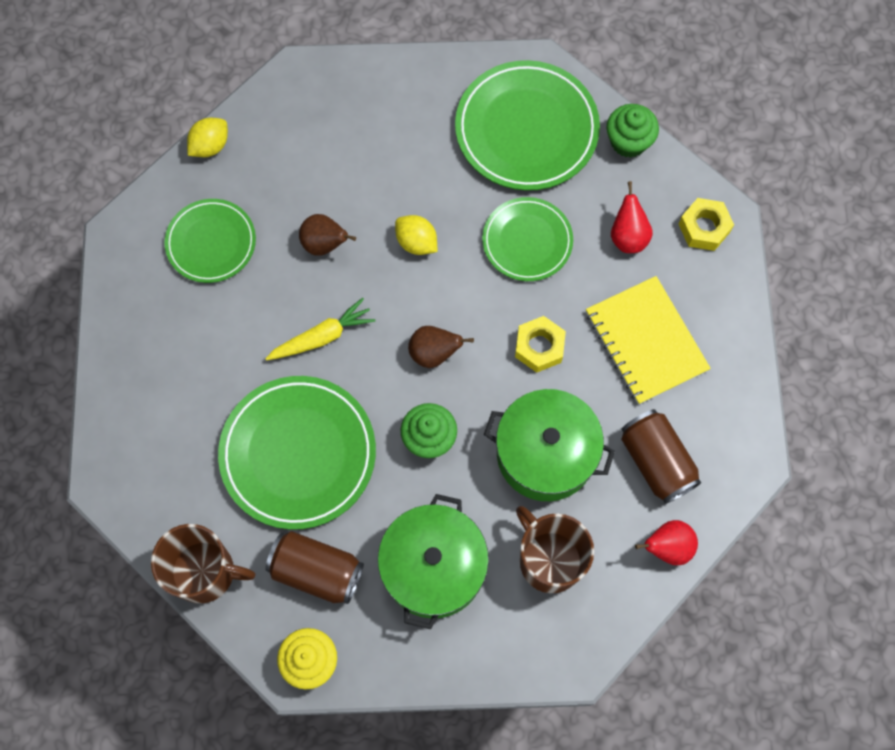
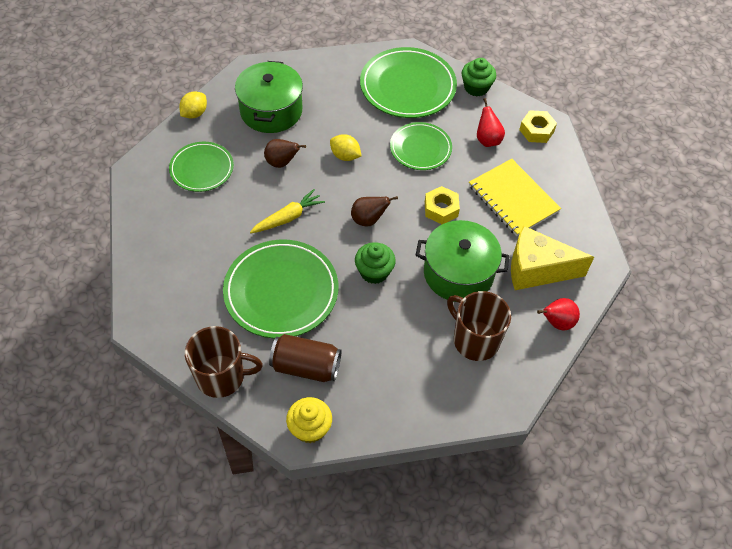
camera: 10 degrees left, 15 degrees down
(433, 567) = (392, 354): green pot -> green pot (271, 110)
(656, 461) = (536, 270): brown can -> yellow cheese

